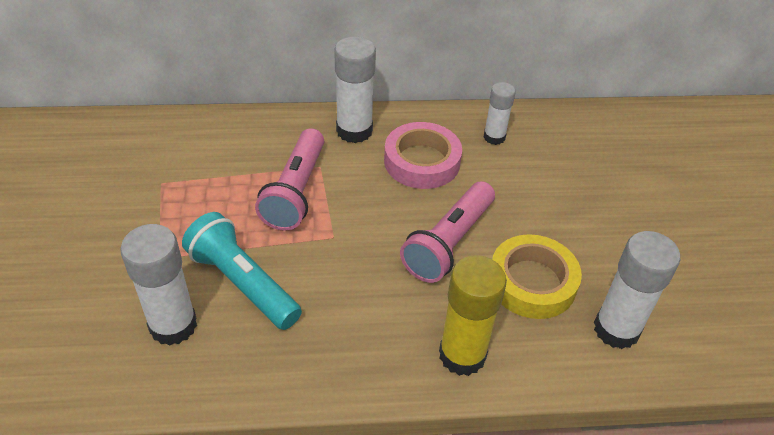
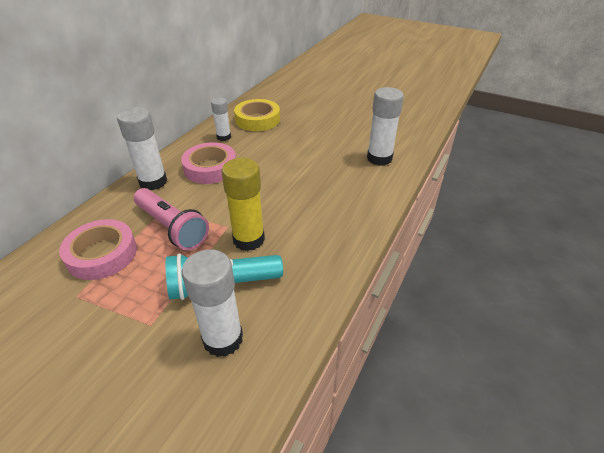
camera: 55 degrees left, 5 degrees down
(222, 164) = (102, 254): none -> pink tape
(449, 243) = (279, 184): pink flashlight -> none
(462, 355) = (356, 212): yellow glue stick -> yellow glue stick (248, 239)
(532, 282) = (331, 169): yellow tape -> yellow tape (257, 120)

